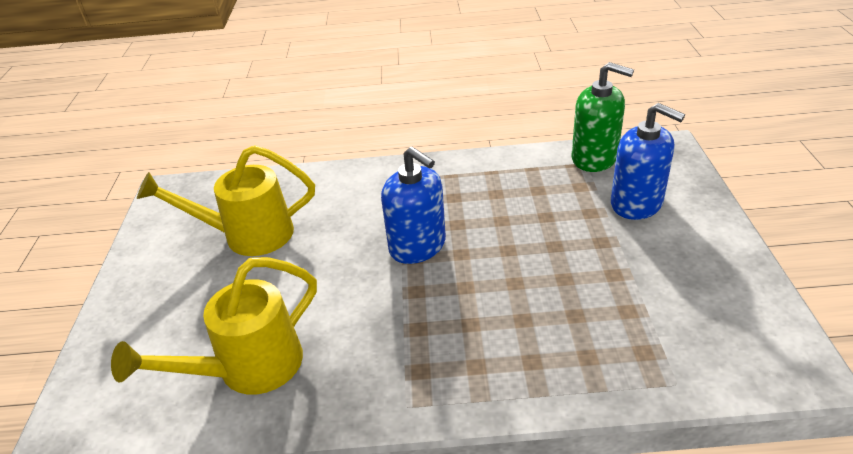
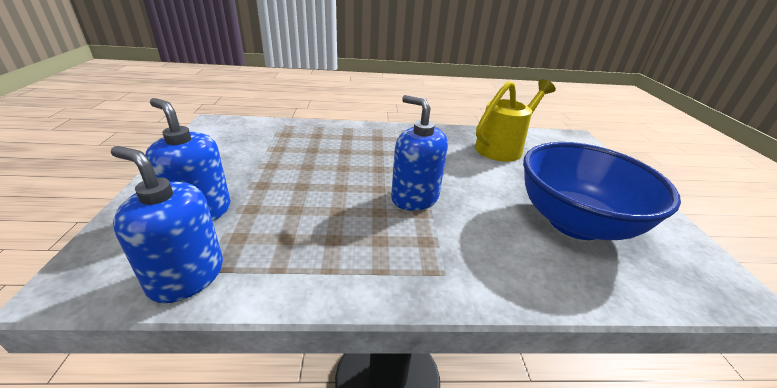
camera: 175 degrees right, 5 degrees down
(248, 235) = (574, 222): yellow watering can -> blue bowl
(594, 158) = (186, 276): green soap dispenser -> blue soap dispenser

